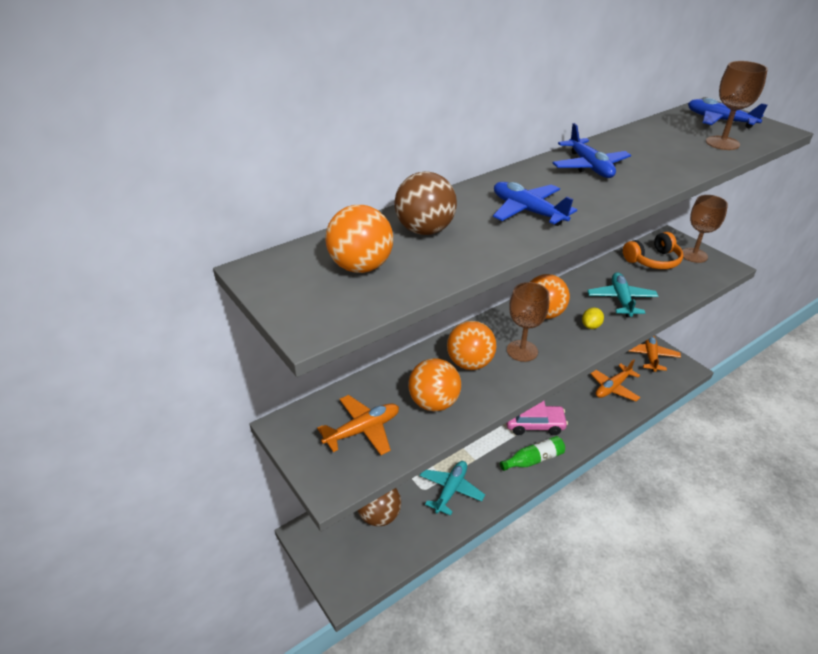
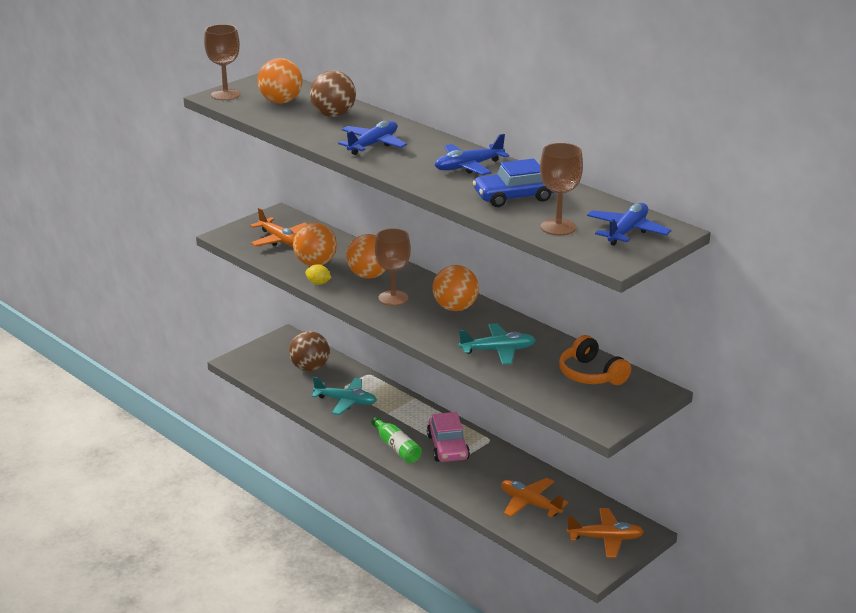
camera: 80 degrees right, 10 degrees down
(591, 326) = (444, 332): yellow lemon -> yellow lemon (318, 283)
(660, 153) = (514, 197): none -> blue car
(694, 255) = (618, 404): brown goblet -> brown goblet (225, 95)

